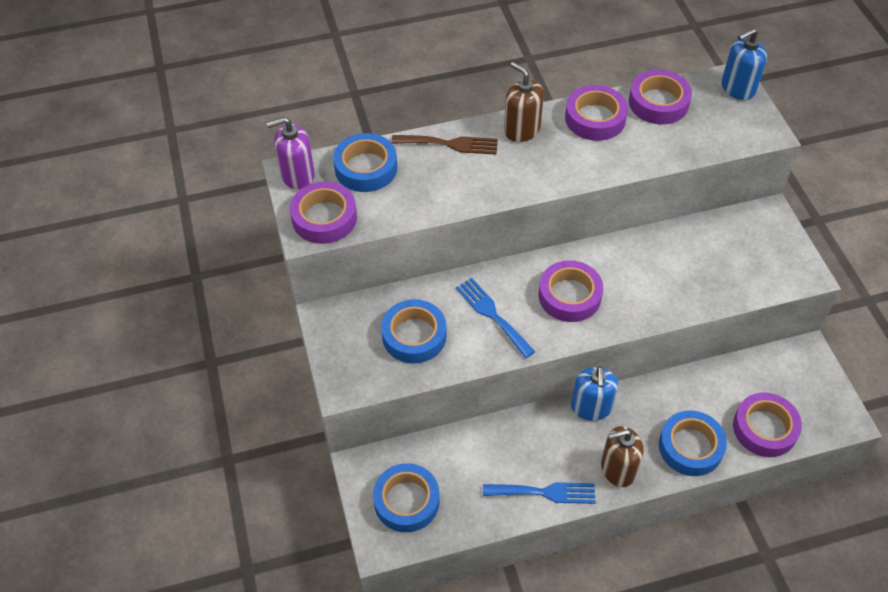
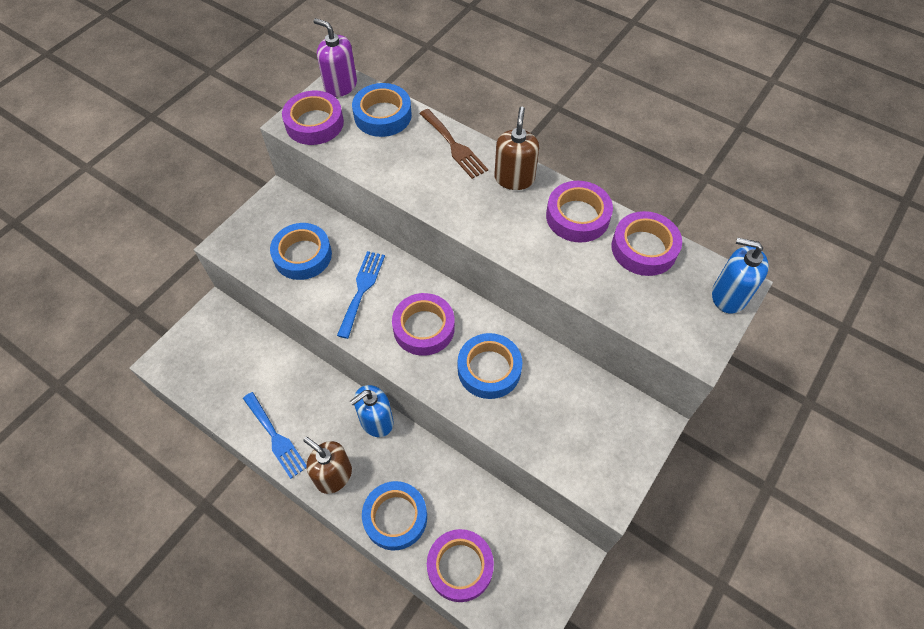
camera: 50 degrees right, 5 degrees up
(406, 501) = (207, 354): blue tape -> blue tape (489, 369)

